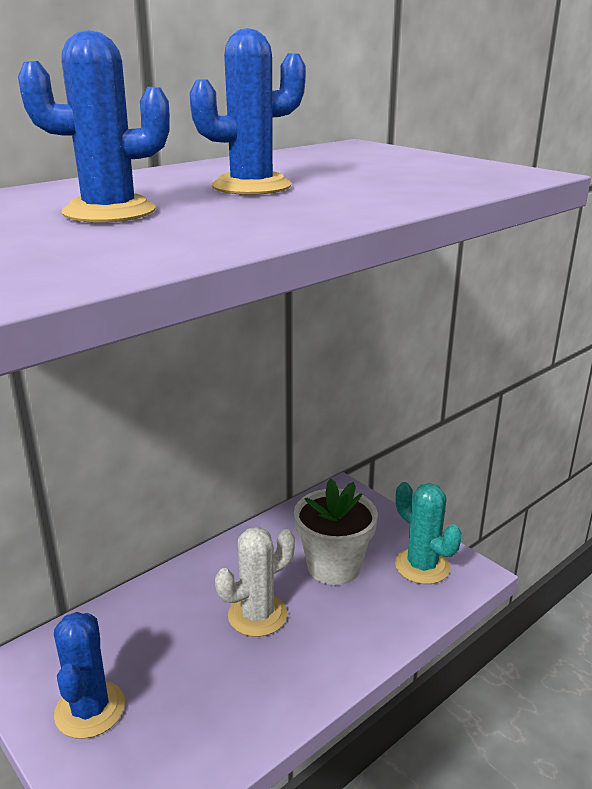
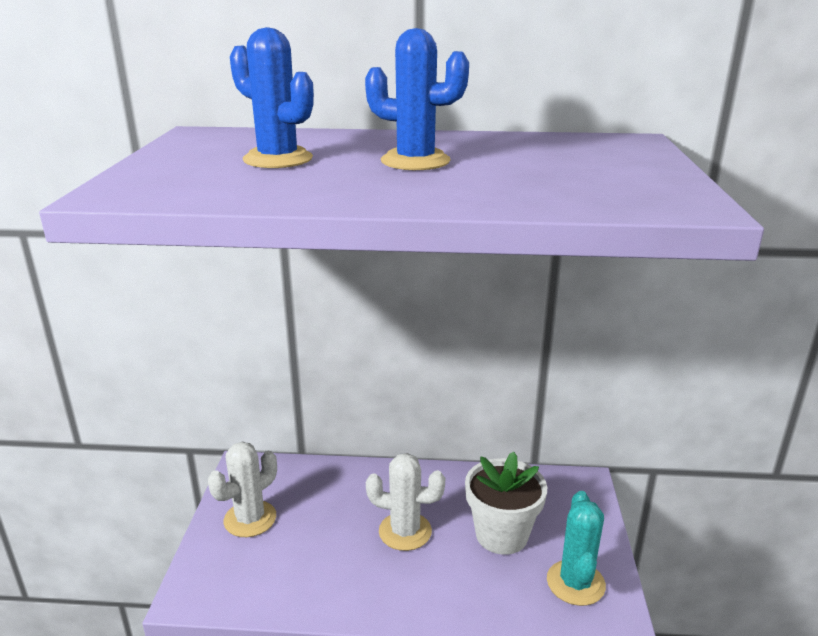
camera: 45 degrees right, 0 degrees up
(90, 709) = (250, 519): blue cactus -> white cactus

